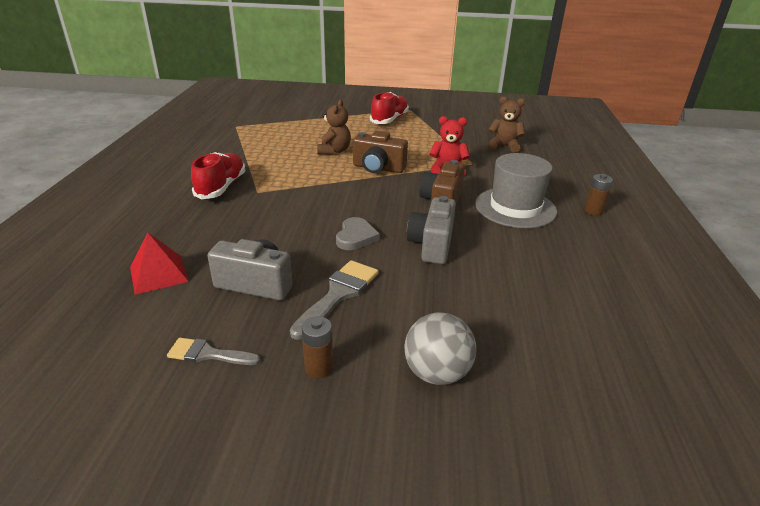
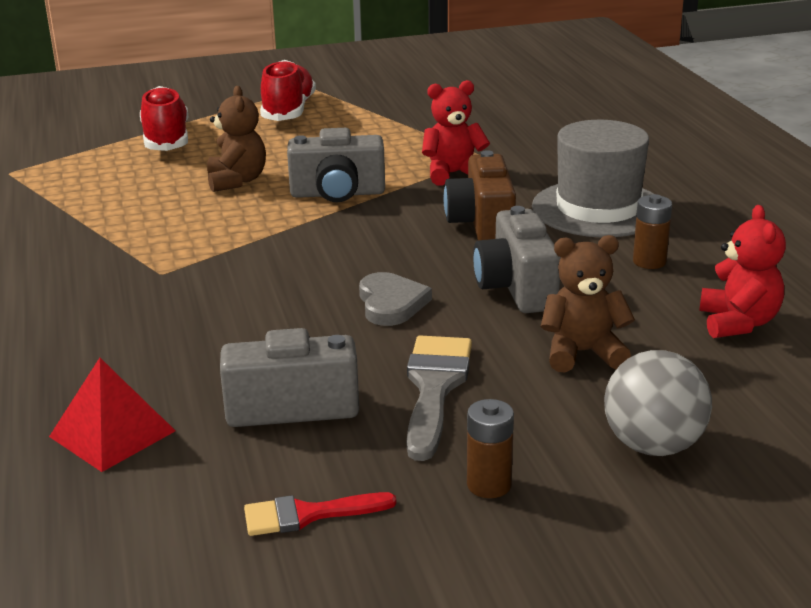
camera: 20 degrees left, 5 degrees down
(208, 354) = (308, 515): grey brush -> red brush
(221, 187) = (87, 280): red shoe -> red shoe (166, 139)
(378, 168) = (337, 194): brown camera -> grey camera
(504, 146) = (513, 120): brown teddy bear -> brown teddy bear (582, 353)
(552, 302) = (738, 323): none -> red teddy bear
(593, 211) = (710, 190): brown battery -> brown battery (649, 262)

